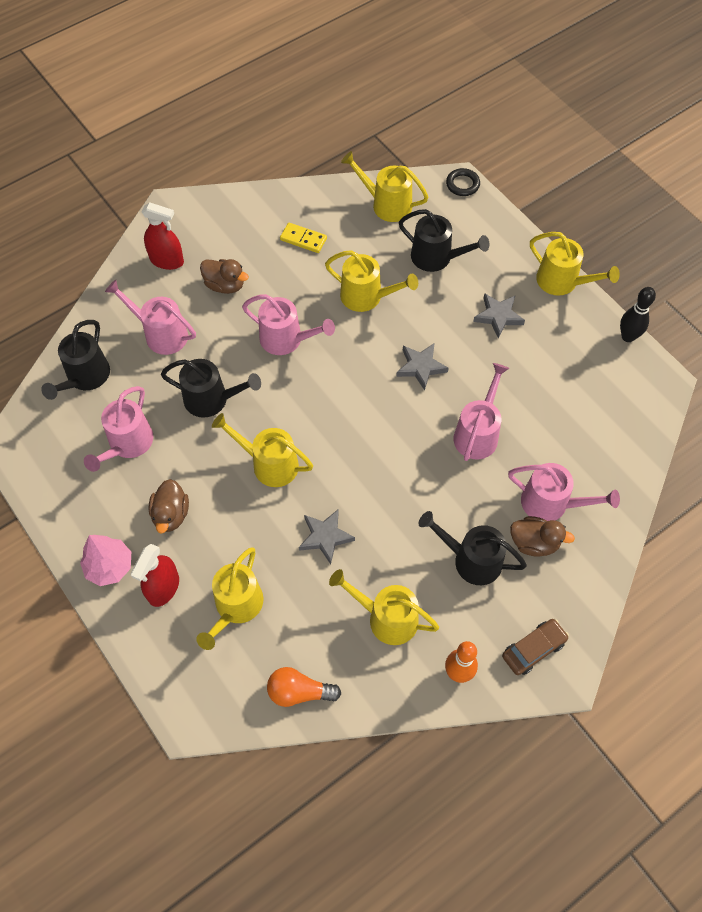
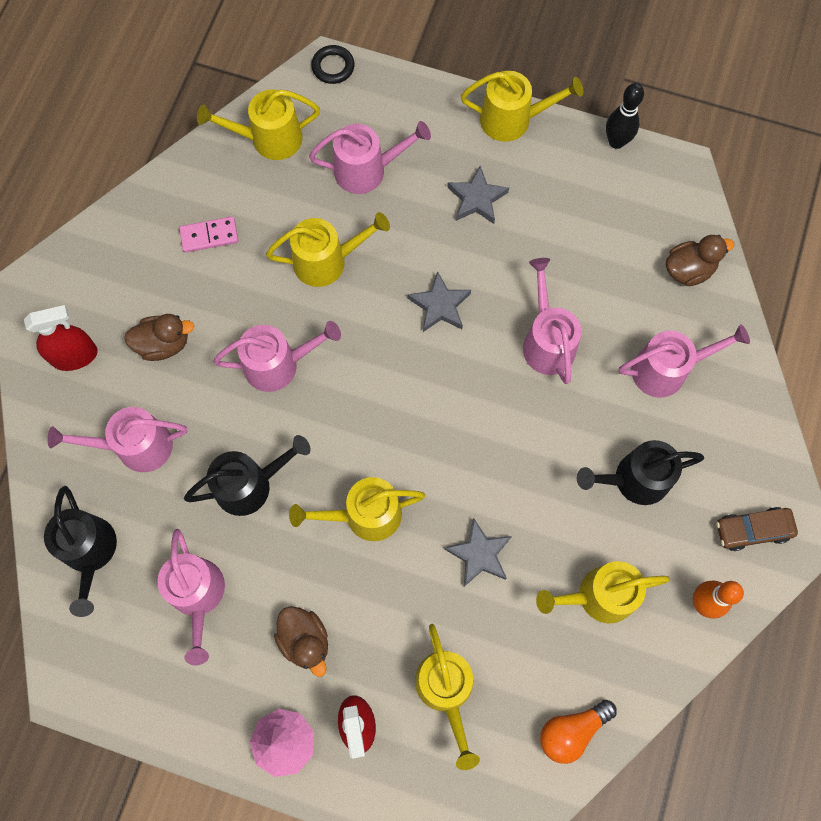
camera: 35 degrees left, 10 degrees up
(303, 239) = (209, 236): yellow domino -> pink domino
(437, 258) = (367, 170): black watering can -> pink watering can
(533, 649) = (752, 530): brown car -> brown car turned 120 degrees counterclockwise
(534, 543) = (679, 421): brown duck -> brown duck (688, 270)

